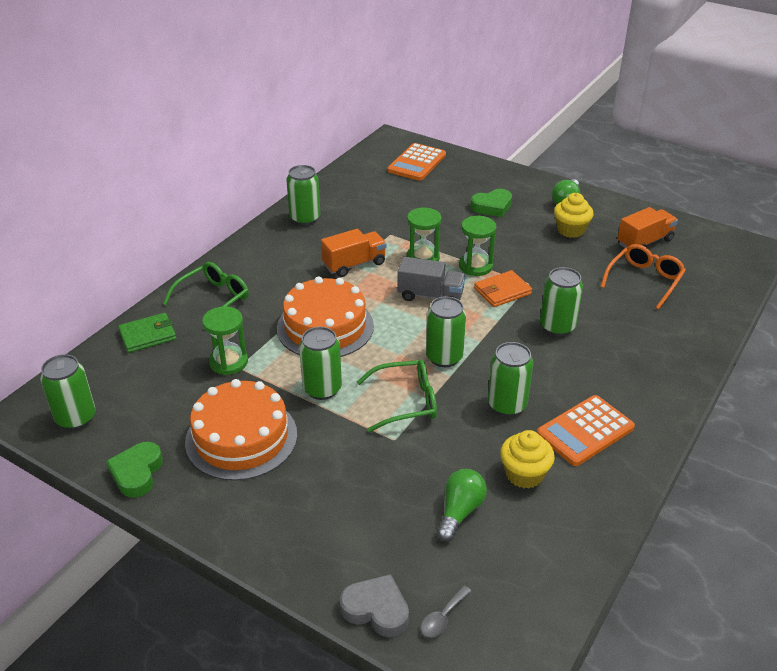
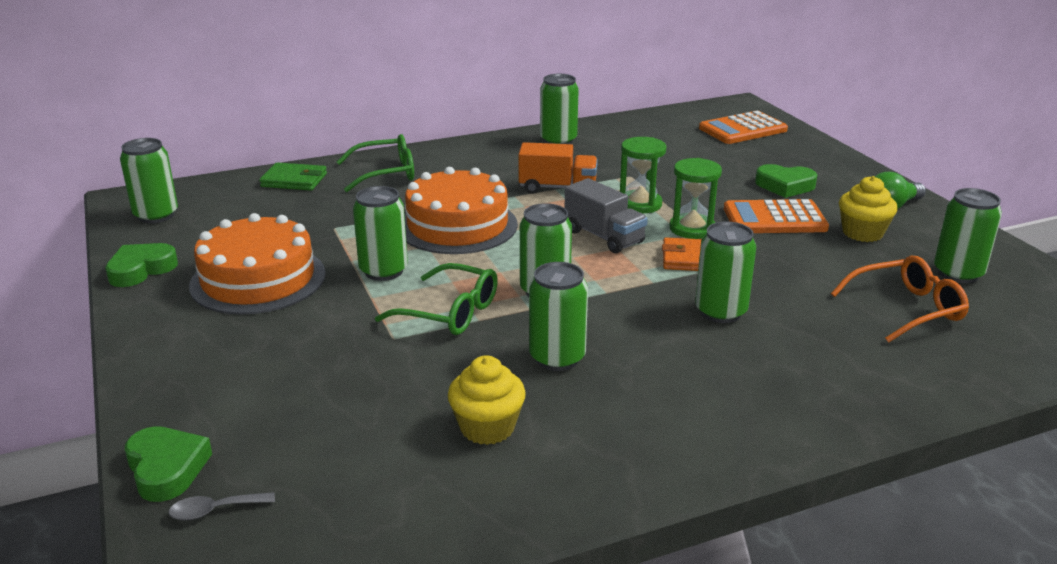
camera: 35 degrees right, 10 degrees down
(228, 362) = (331, 221): green hourglass -> none
(376, 609) = (166, 468): grey heart -> green heart
(459, 512) = (368, 428): green light bulb -> none
(585, 431) = (619, 420): orange calculator -> orange calculator (774, 219)
(644, 242) = (958, 273): orange truck -> green can

